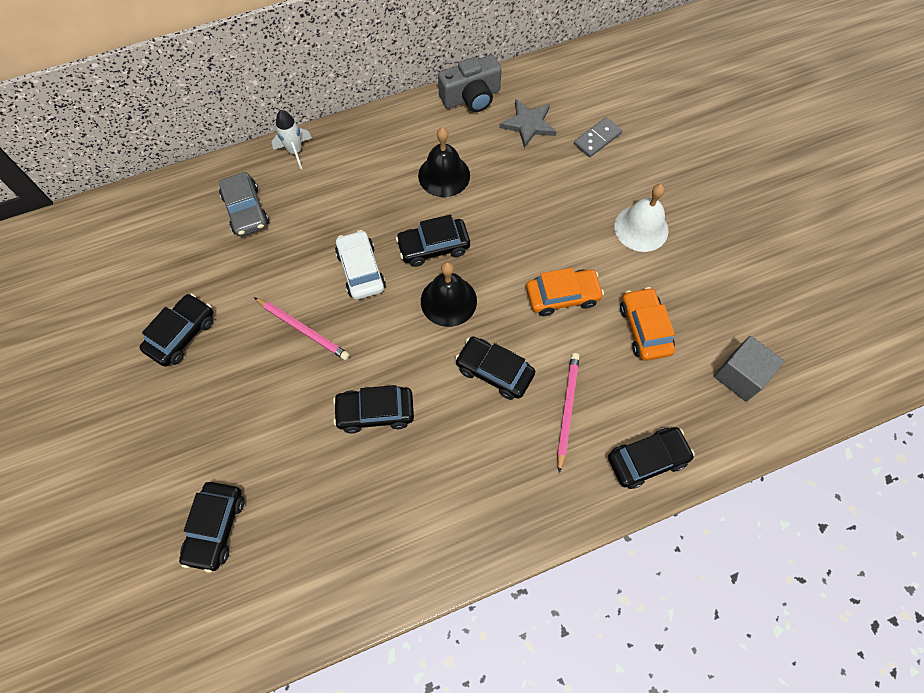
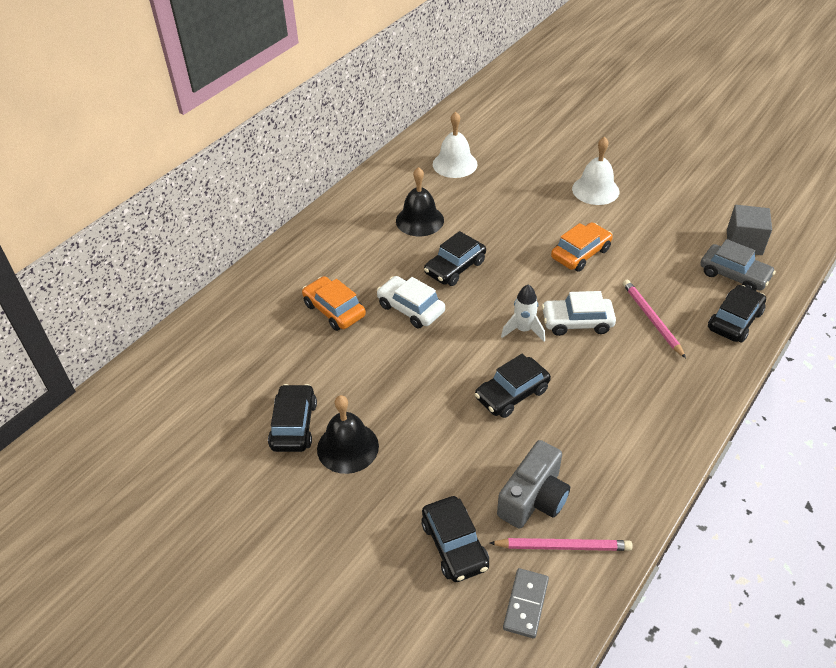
camera: 30 degrees left, 20 degrees down
(246, 210) = (272, 313): grey car -> grey car (734, 275)
(295, 151) = (280, 256): white rocket -> white rocket (523, 330)
(303, 329) = (399, 369): pink pencil -> pink pencil (562, 546)
(448, 301) = (499, 295): black bell -> black bell (347, 447)
(471, 97) = (395, 165): grey camera -> grey camera (534, 498)
(494, 371) = (577, 322): black car -> white car
(528, 124) = (455, 164): grey star -> white bell
(597, 139) = (514, 152): grey domino -> grey domino (526, 604)
(644, 329) = (656, 246): orange car -> orange car (334, 310)

